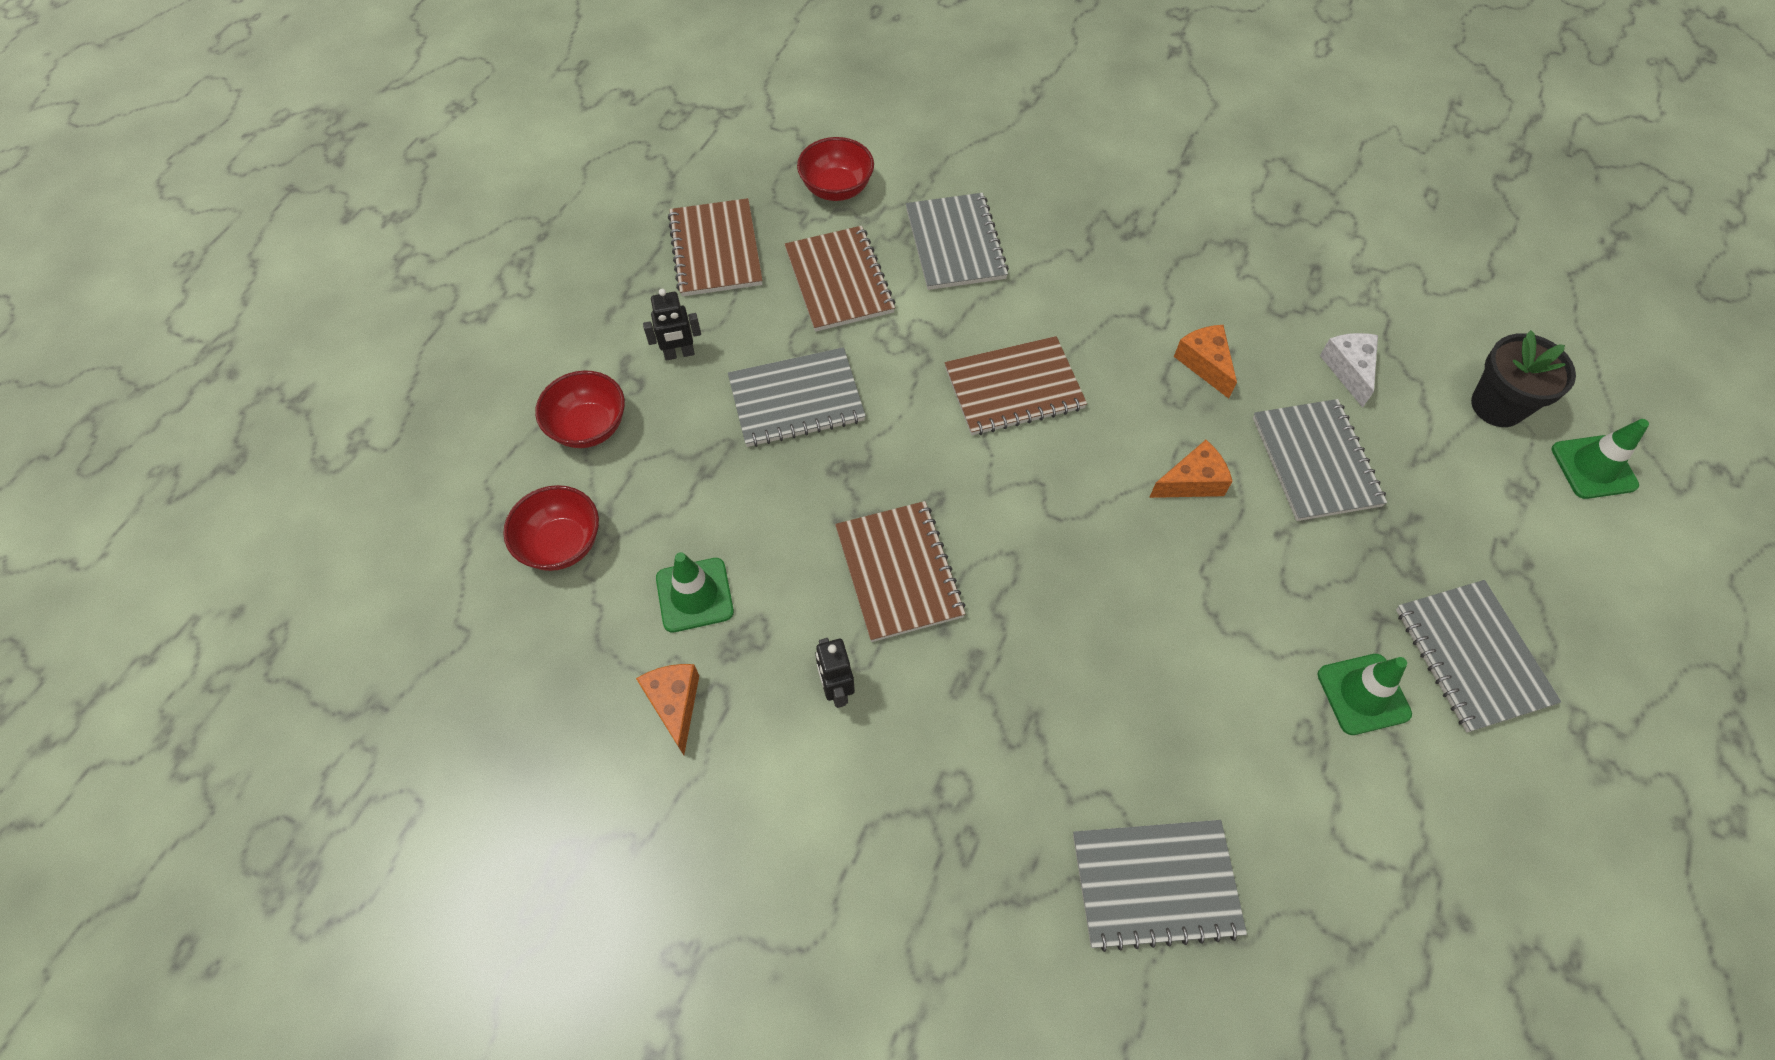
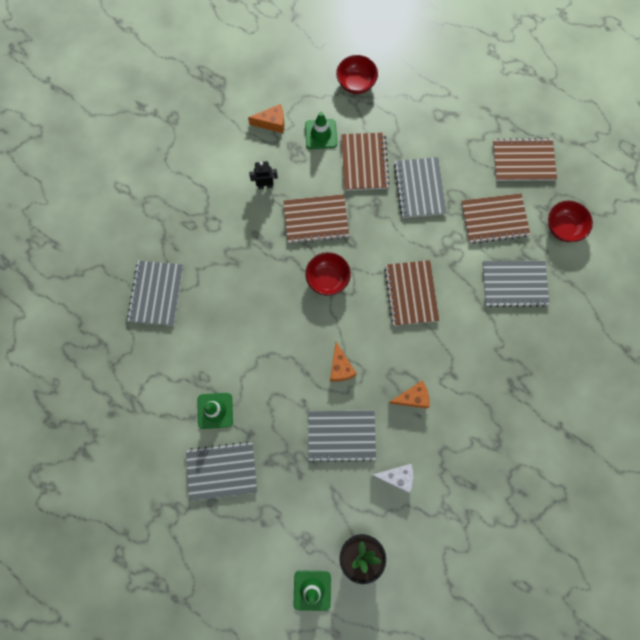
camera: 100 degrees right, 15 degrees up
(589, 427) = (417, 96): red bowl -> red bowl (327, 279)
(679, 354) = (455, 138): black robot -> none
(752, 502) = (364, 162): none -> brown notebook

